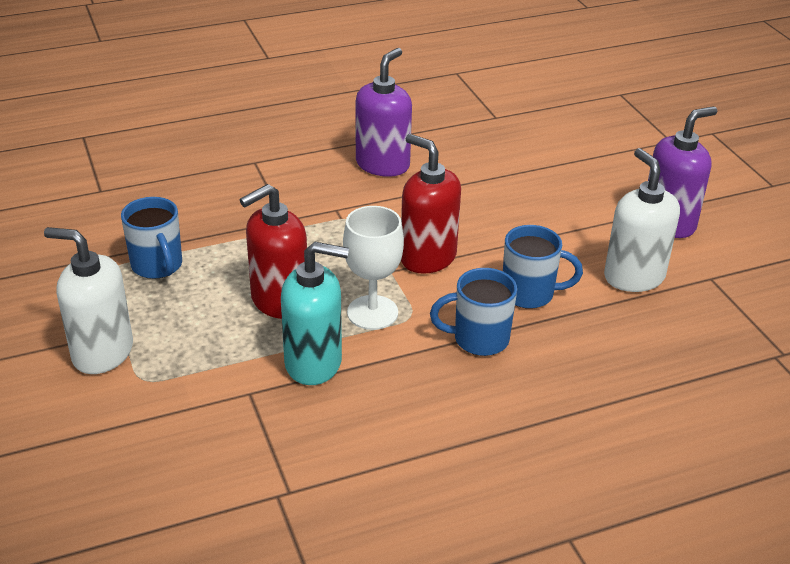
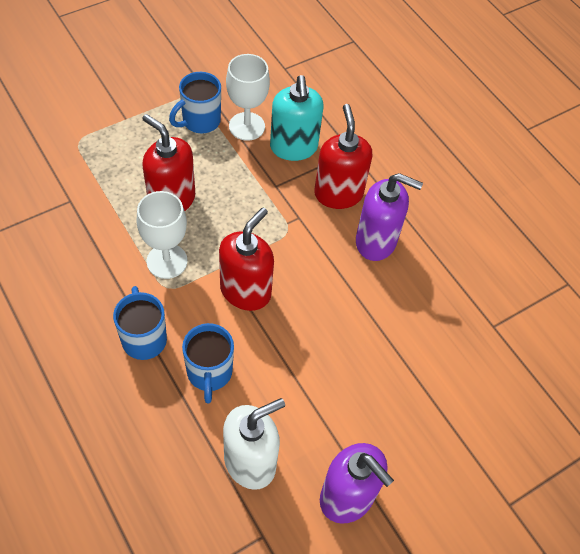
camera: 75 degrees right, 20 degrees up
(102, 352) = (102, 114): white soap dispenser -> none
(183, 230) = (247, 126): none -> white goblet
(311, 179) = (338, 193): none -> red soap dispenser
(314, 363) = (104, 232): turquoise soap dispenser -> turquoise soap dispenser (293, 147)

